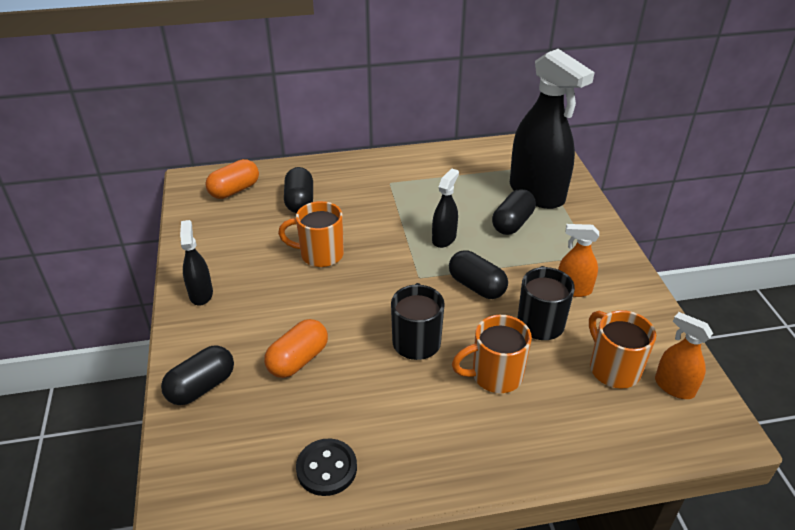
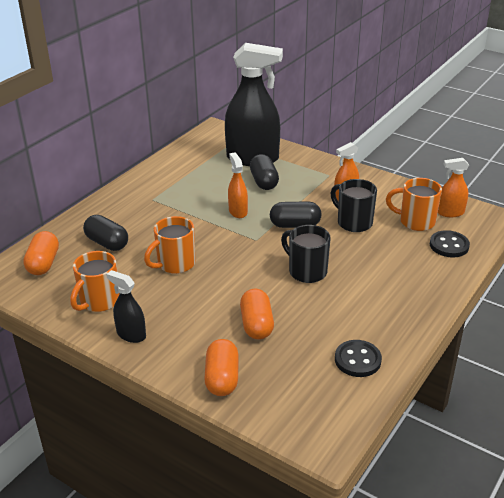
camera: 45 degrees left, 5 degrees down
(201, 387) = (222, 378): black capsule -> orange capsule
(444, 238) = (238, 211): black spray bottle -> orange spray bottle
(494, 375) = (369, 260): orange mug -> orange mug (99, 301)
(612, 424) = (449, 245): none -> black button

